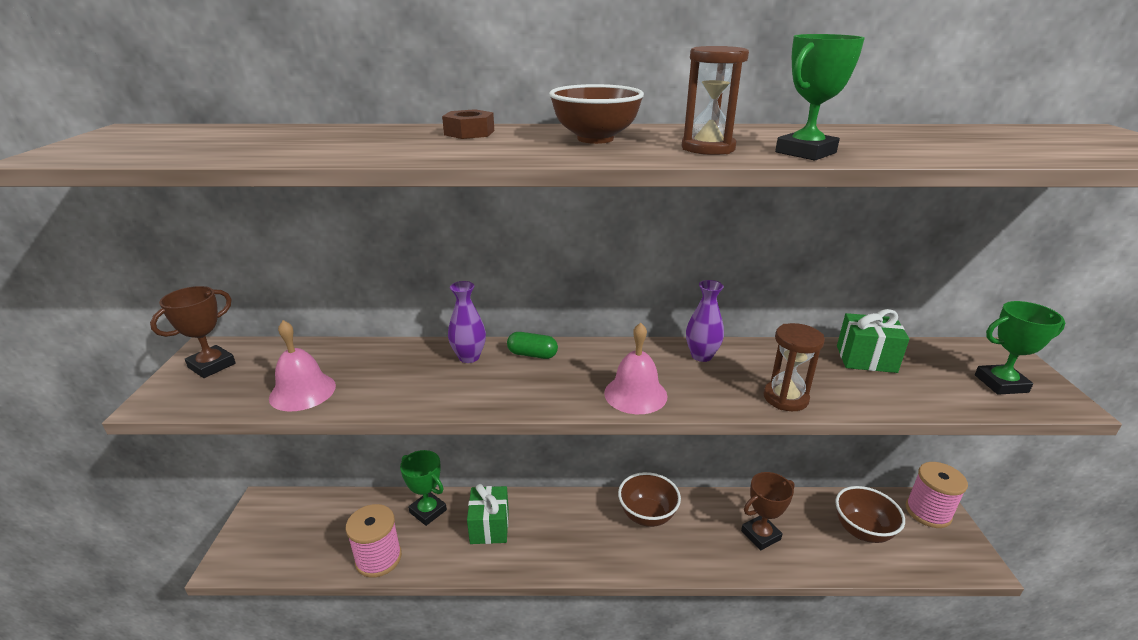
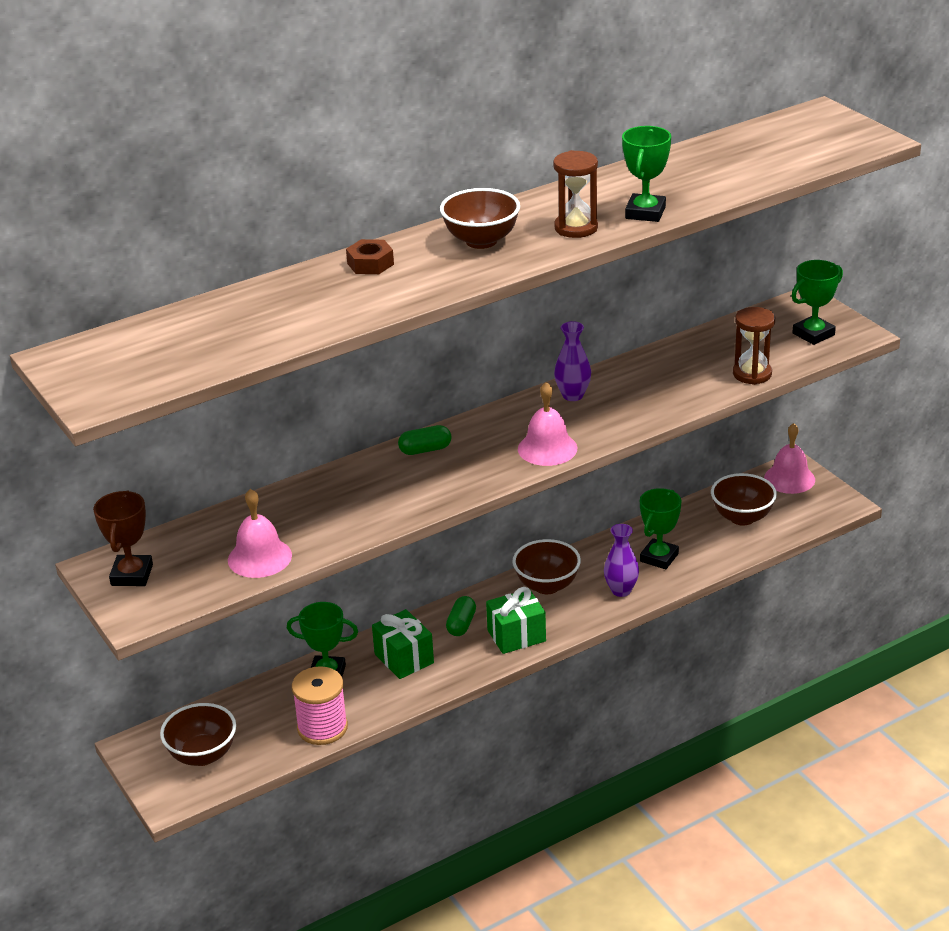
camera: 30 degrees left, 5 degrees up
(286, 535) = (202, 755): none -> brown bowl
(469, 357) = (370, 474): purple vase -> purple vase (621, 590)
(555, 518) = (461, 624): none -> green capsule
(760, 535) = (659, 557): brown trophy -> green trophy
(785, 398) = (664, 407): brown hourglass -> brown hourglass (752, 374)
(866, 359) = (706, 348): green gift -> green gift (516, 636)
(928, 512) = (789, 478): pink spool -> pink bell

